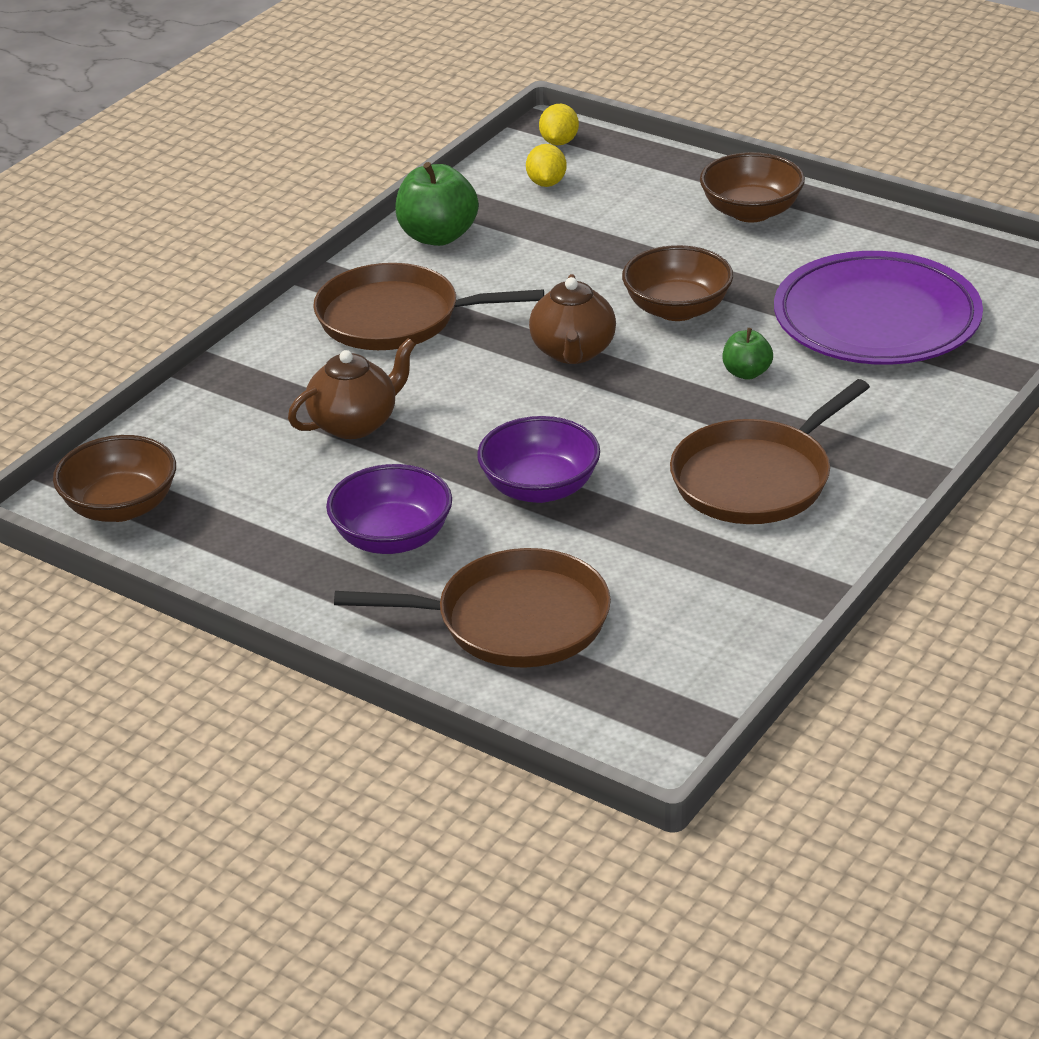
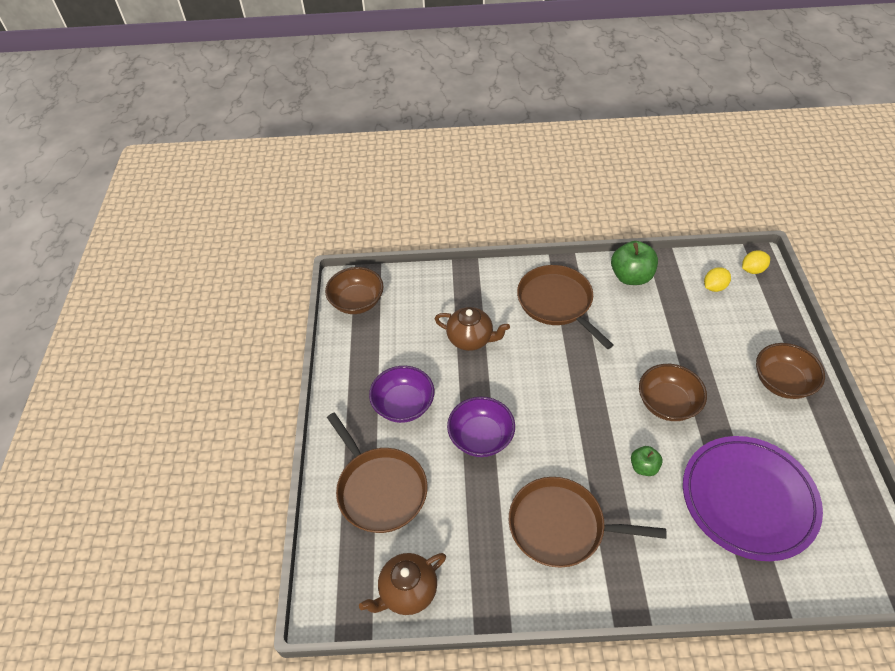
camera: 55 degrees right, 15 degrees up
(573, 352) = (593, 383): brown teapot -> brown teapot (407, 591)

